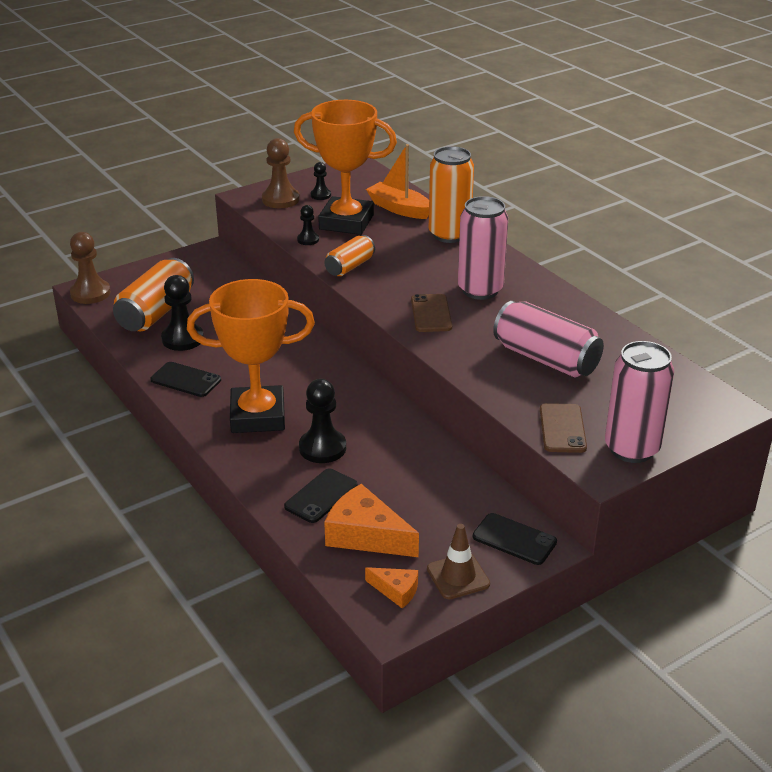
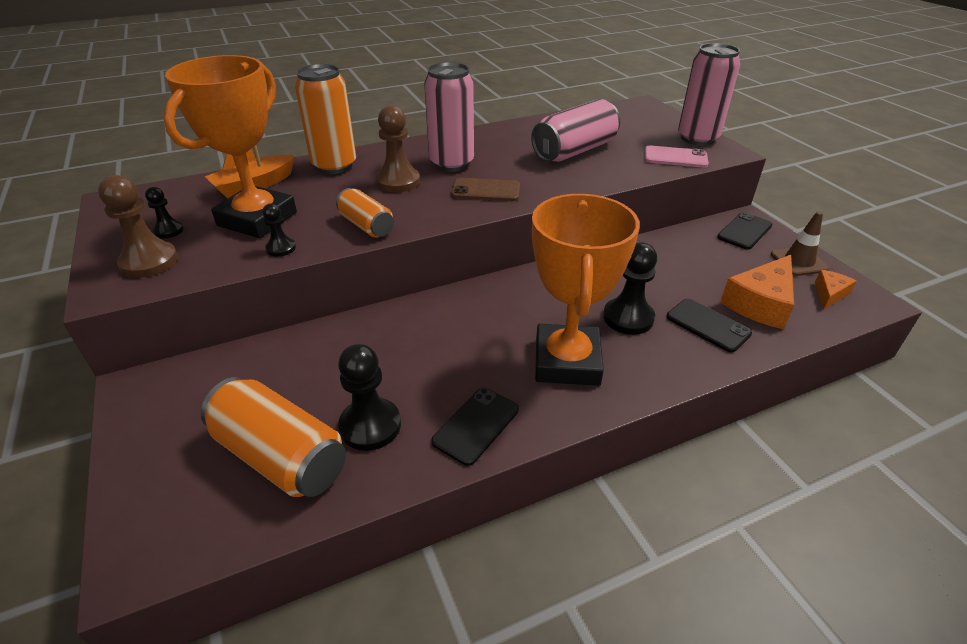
camera: 80 degrees left, 5 degrees up
(90, 293) = (158, 555): brown pawn -> brown pawn (398, 181)
(562, 428) = (675, 157): brown phone -> pink phone

